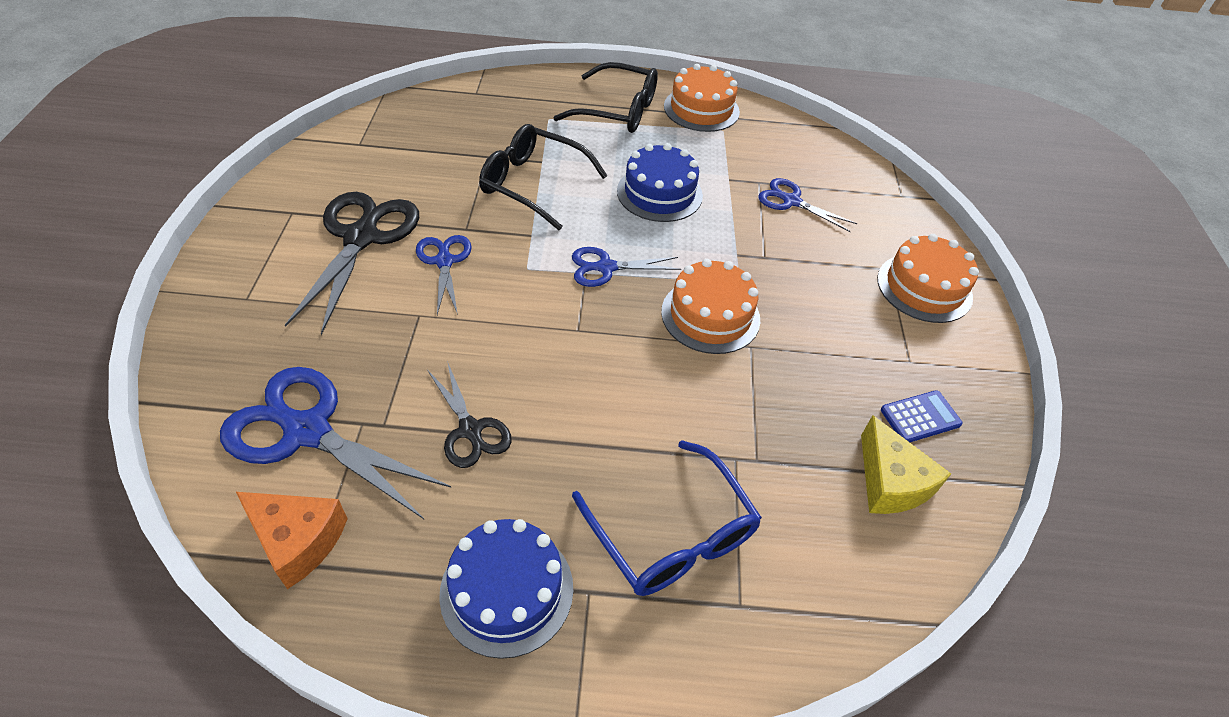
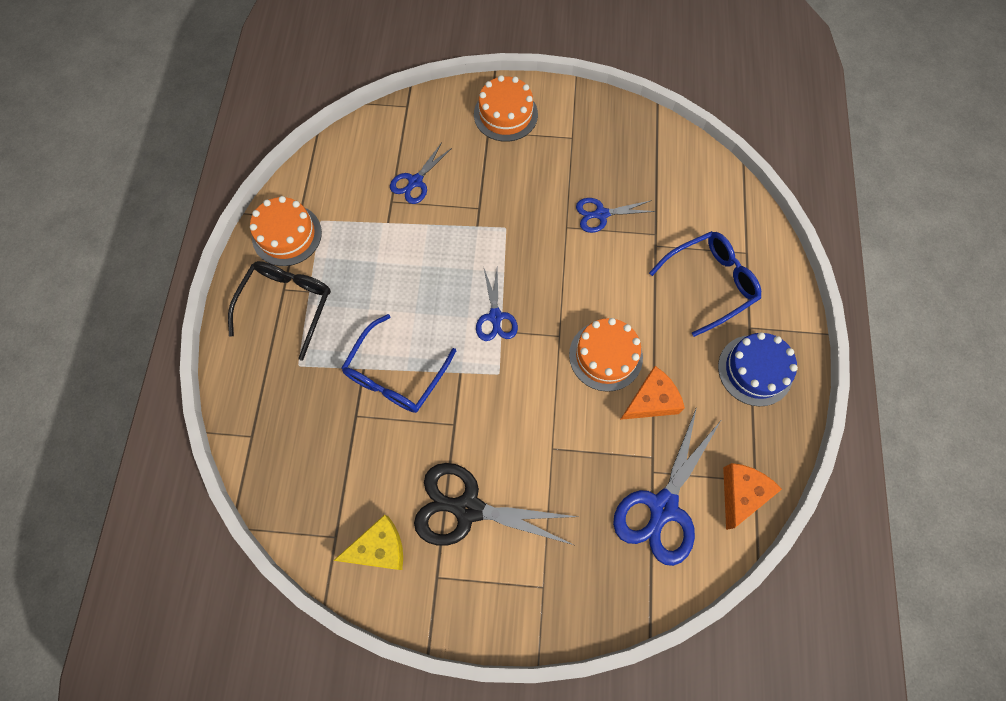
camera: 85 degrees left, 20 degrees up
(444, 261) = (494, 437): blue scissors -> blue scissors (601, 214)
(470, 430) = (651, 400): black scissors -> orange cheese
(533, 184) = (395, 374): black glasses -> blue glasses
(659, 193) = (406, 275): blue cake -> none
(710, 315) = (540, 249): orange cake -> orange cake (605, 356)
(890, 482) = (663, 167): yellow cheese -> yellow cheese (379, 548)
(920, 417) = (615, 142): blue calculator -> none

